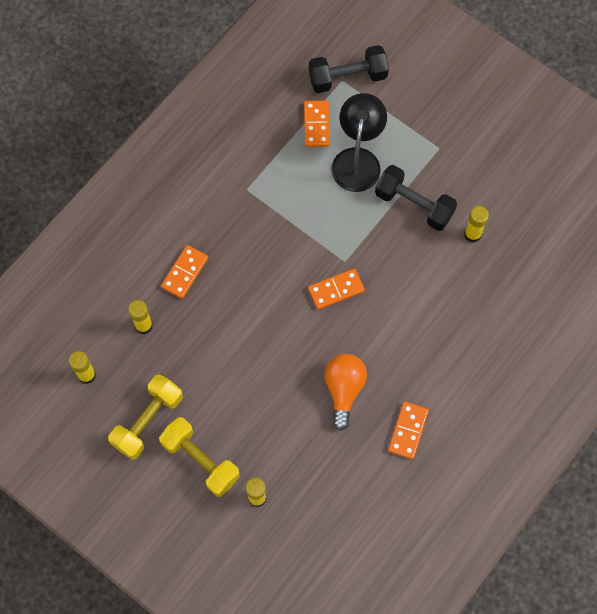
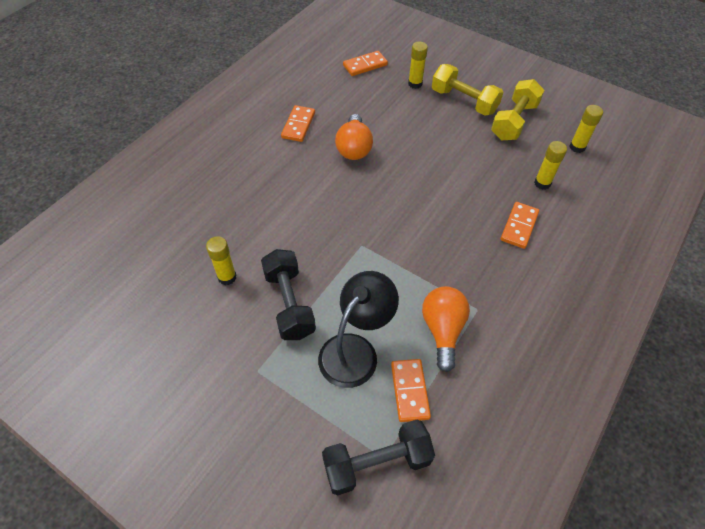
camera: 175 degrees right, 15 degrees down
(281, 172) = (442, 330): none -> orange light bulb
(336, 290) = (368, 220): orange domino -> orange domino (365, 65)
(357, 160) = (355, 350): black lamp -> black lamp turned 150 degrees counterclockwise
(414, 204) = (289, 303): black dumbbell -> black dumbbell turned 45 degrees clockwise

